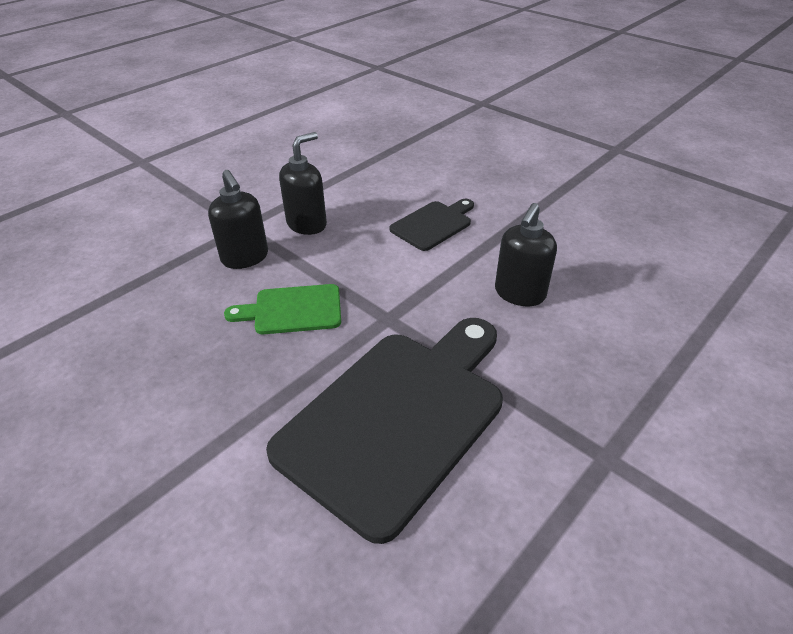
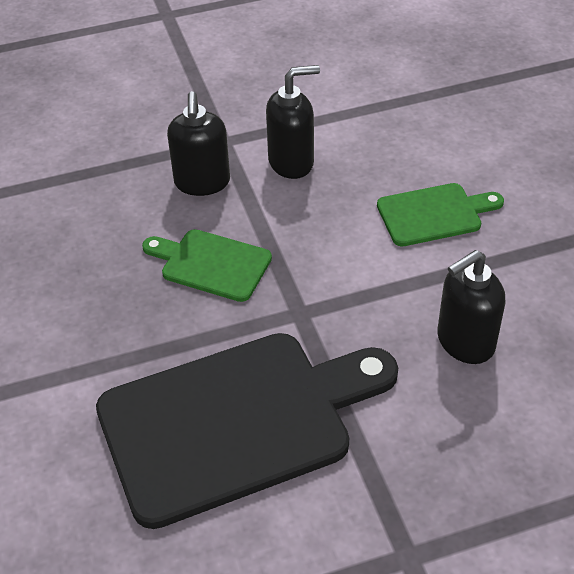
camera: 30 degrees right, 5 degrees up
(433, 224) = (434, 214): black cutting board -> green cutting board

